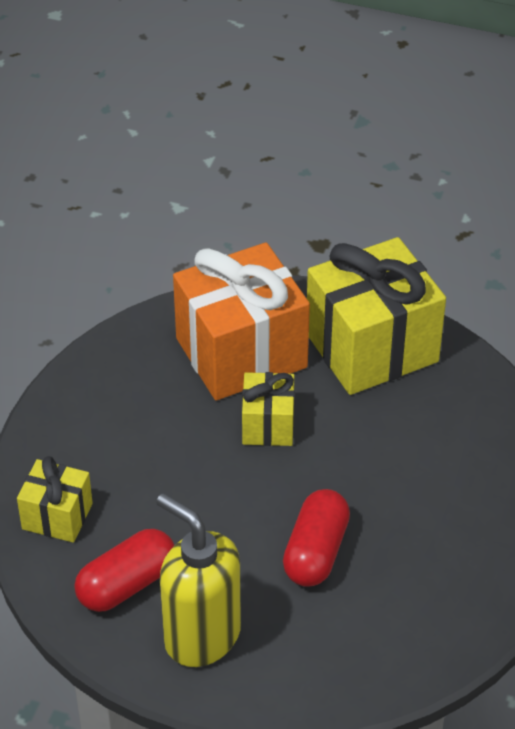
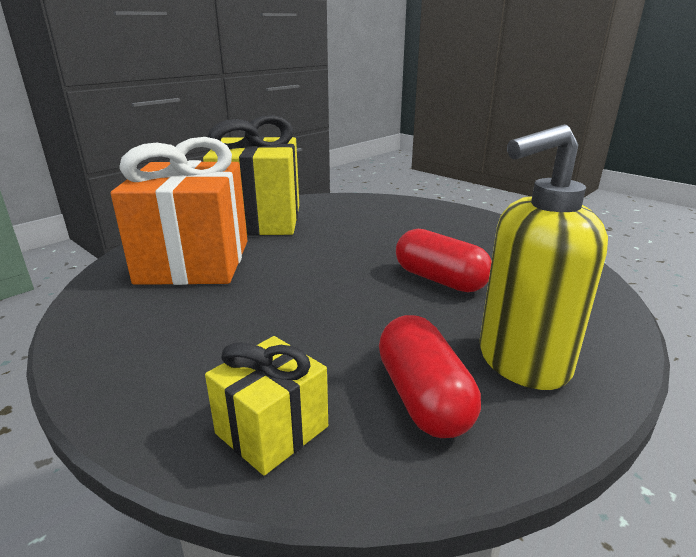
camera: 65 degrees left, 20 degrees down
(268, 425) = (284, 268): yellow gift -> none

